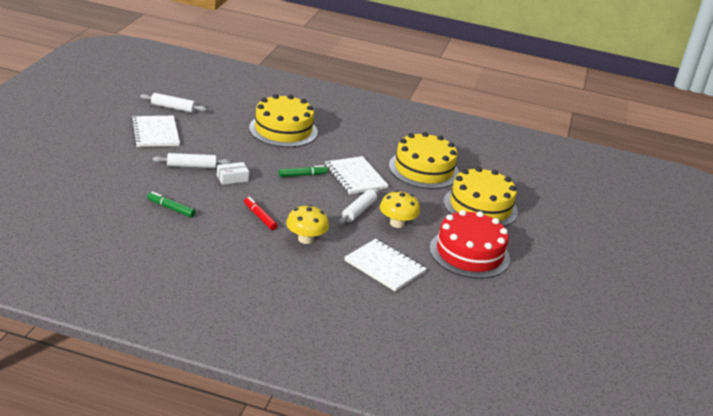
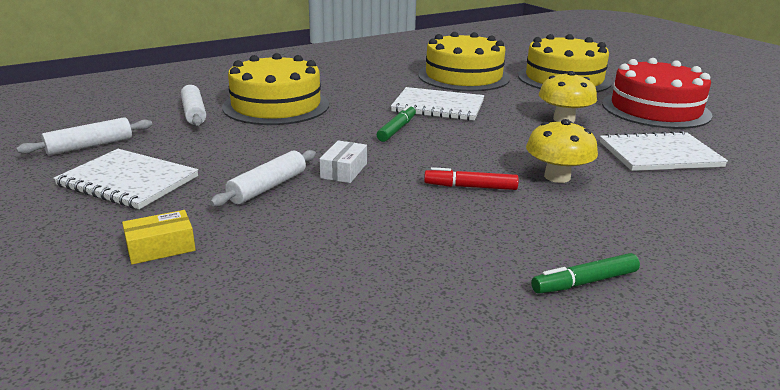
camera: 45 degrees left, 5 degrees down
(117, 165) = (161, 247): none -> yellow box
(171, 208) = (367, 246): green marker -> green marker (585, 282)
(359, 211) = (517, 128): white rolling pin -> white rolling pin (194, 113)

